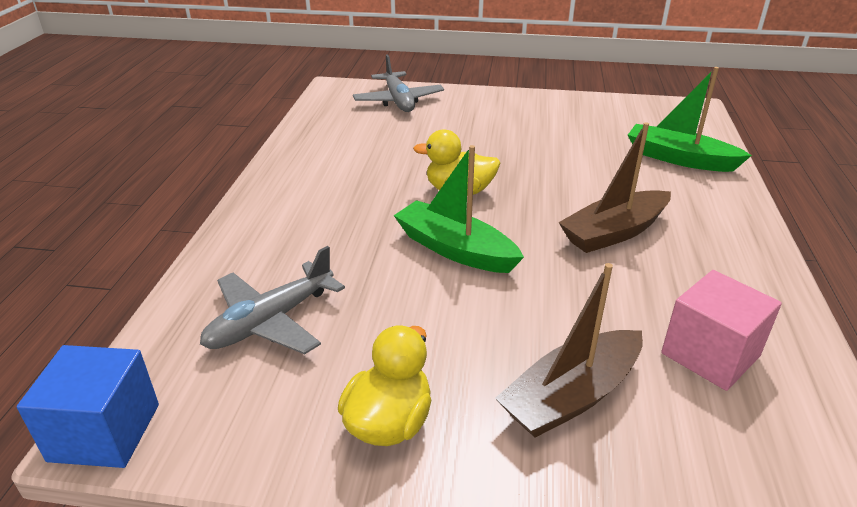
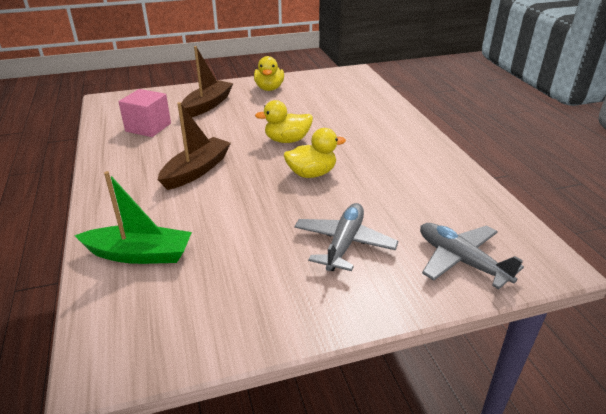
camera: 155 degrees right, 0 degrees up
(105, 432) = (354, 71): blue cube -> none
(271, 321) = (341, 99): grey plane -> grey plane (344, 244)
(455, 249) = (287, 140): green boat -> yellow duck

